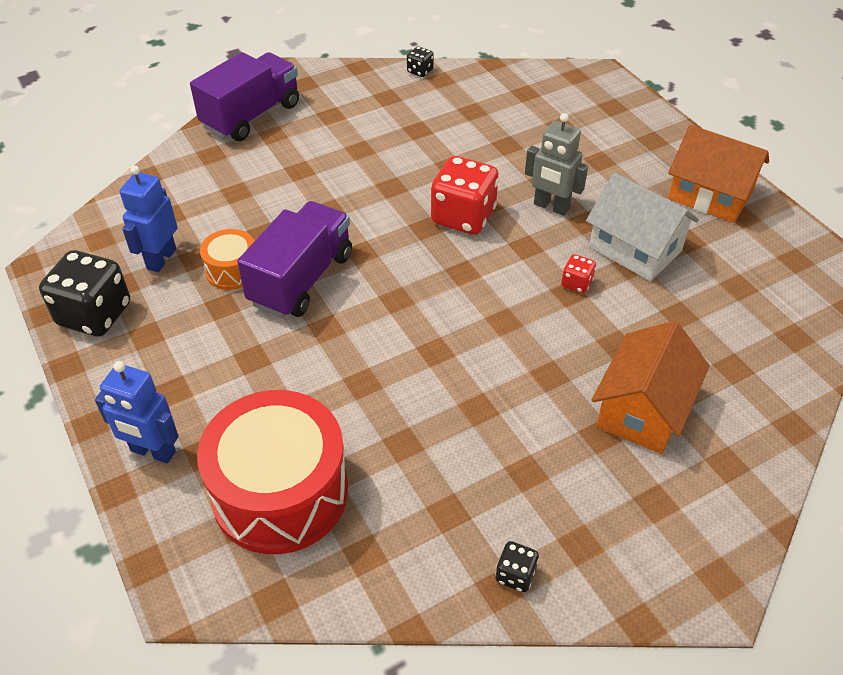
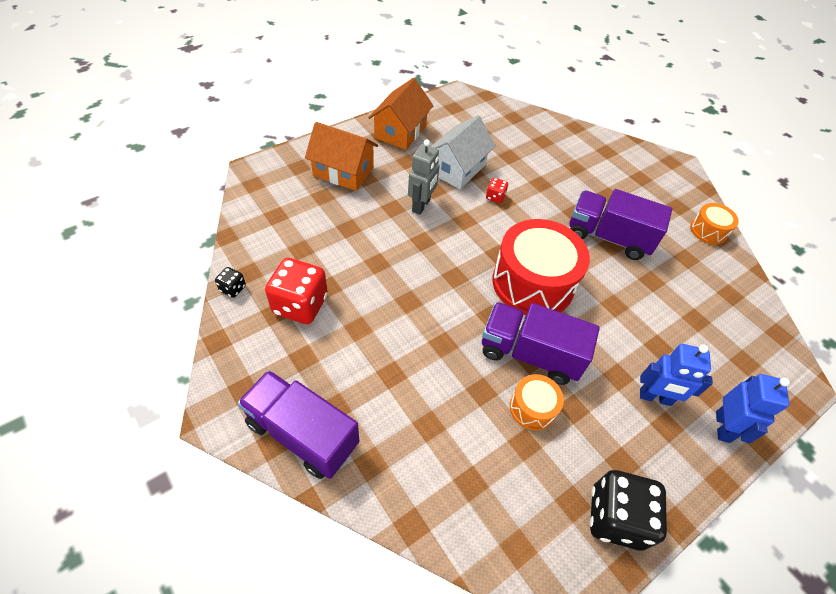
camera: 100 degrees left, 5 degrees up
(161, 259) = (532, 474): blue robot -> blue robot (655, 398)
(280, 492) = (715, 341): red drum -> red drum (533, 283)
(463, 217) = (439, 254): red dice -> red dice (300, 305)
(495, 408) = (608, 237): none -> purple truck
(515, 575) = (708, 231): black dice -> orange drum
(642, 410) = (585, 177): orange house -> orange house (343, 171)

